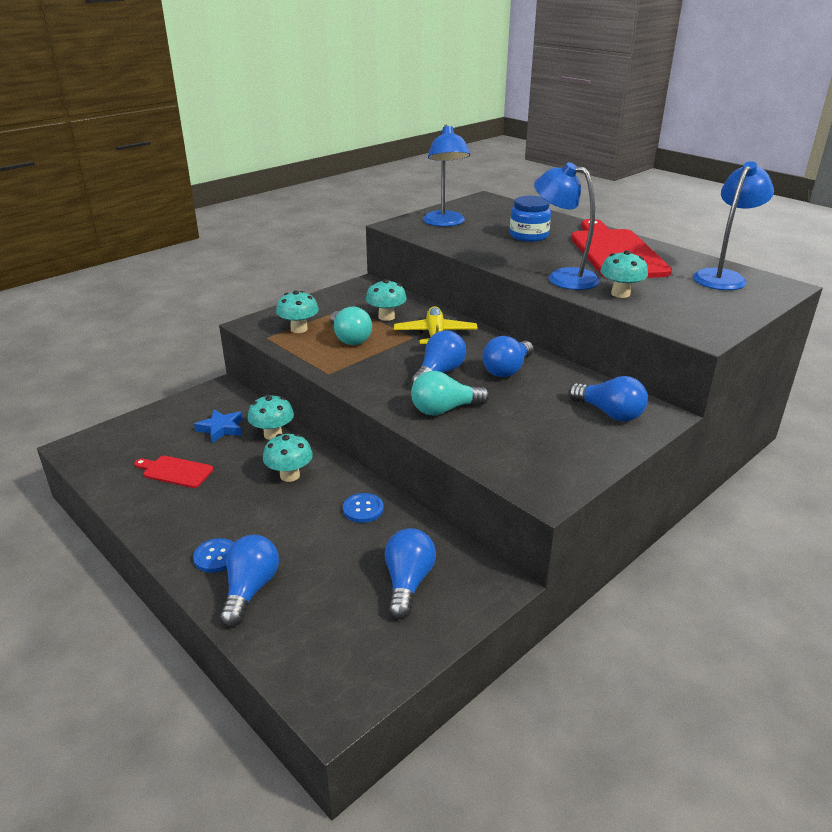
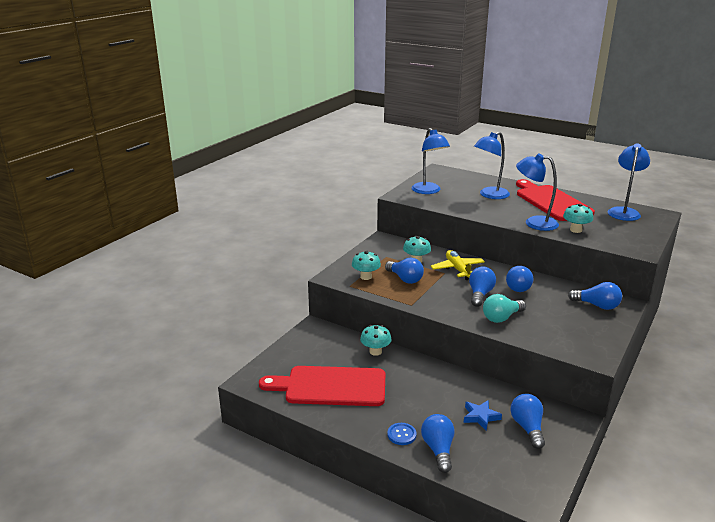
camera: 15 degrees left, 5 degrees down
(175, 471) = (330, 386): red cutting board -> red cutting board, size x2.25
(221, 429) = (337, 353): blue star -> blue star (480, 417)
(290, 475) = (407, 376): turquoise mushroom -> none
(350, 338) = (405, 279): turquoise light bulb -> blue light bulb
(363, 509) = (469, 389): blue button -> none
(529, 236) = (489, 195): blue jar -> blue lamp

